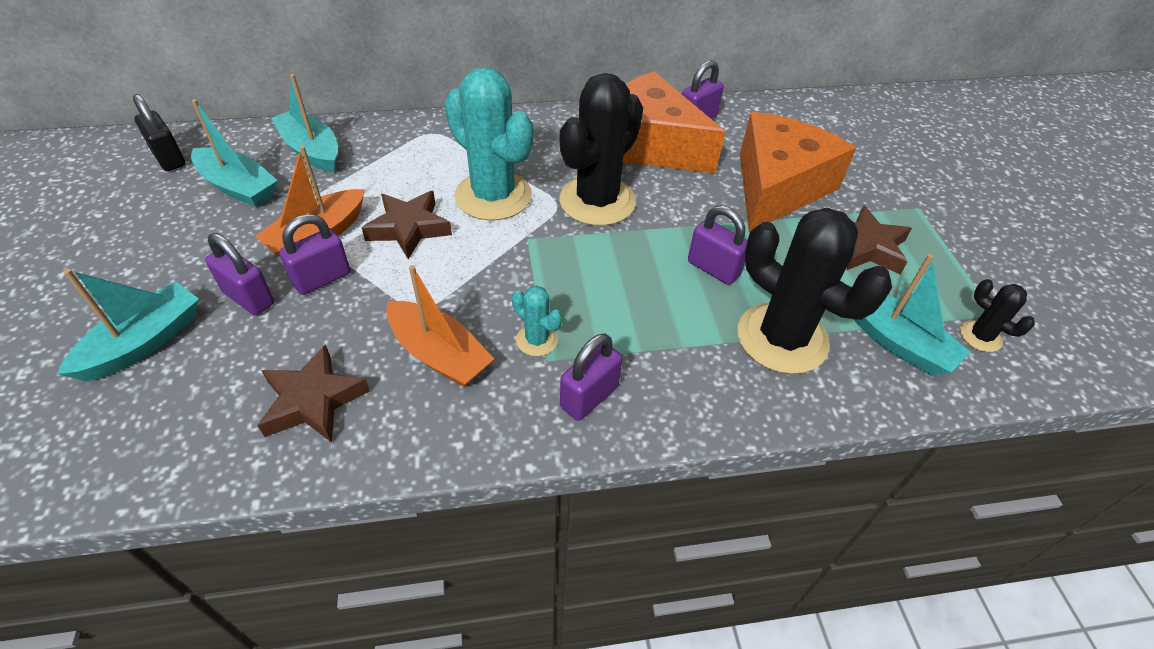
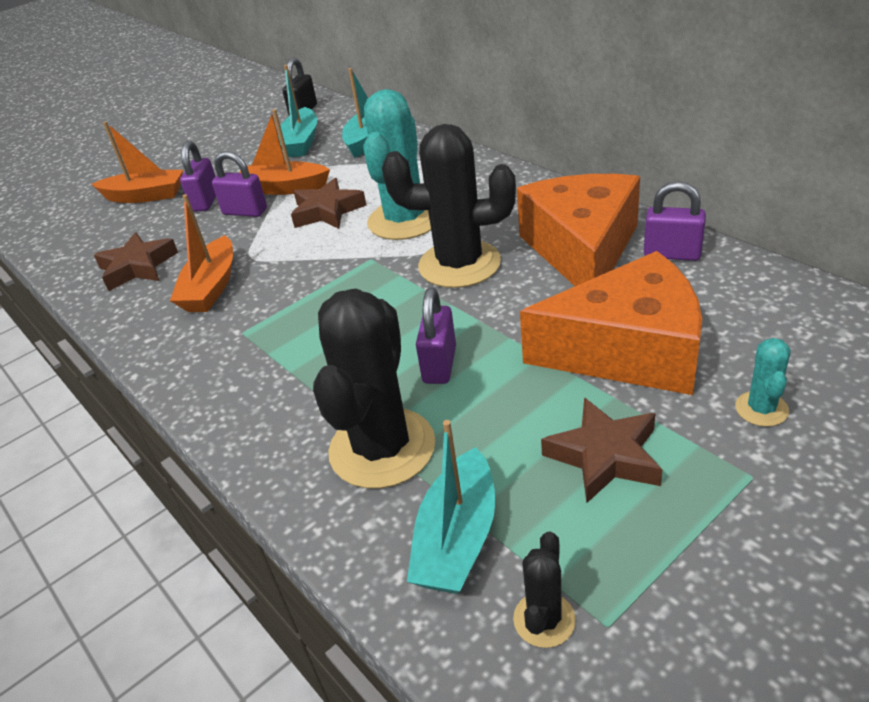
camera: 65 degrees right, 10 degrees down
(144, 343) = (145, 196): turquoise boat -> orange boat
(537, 340) = (260, 318): turquoise cactus -> turquoise cactus (761, 409)
(589, 397) = (218, 370): purple padlock -> none

